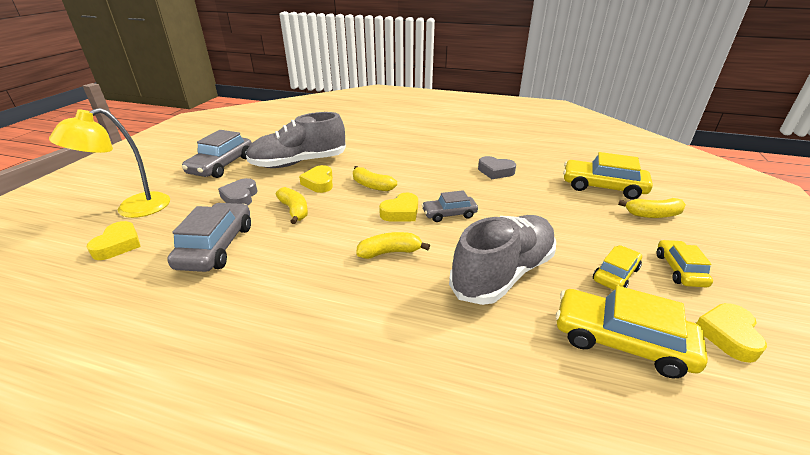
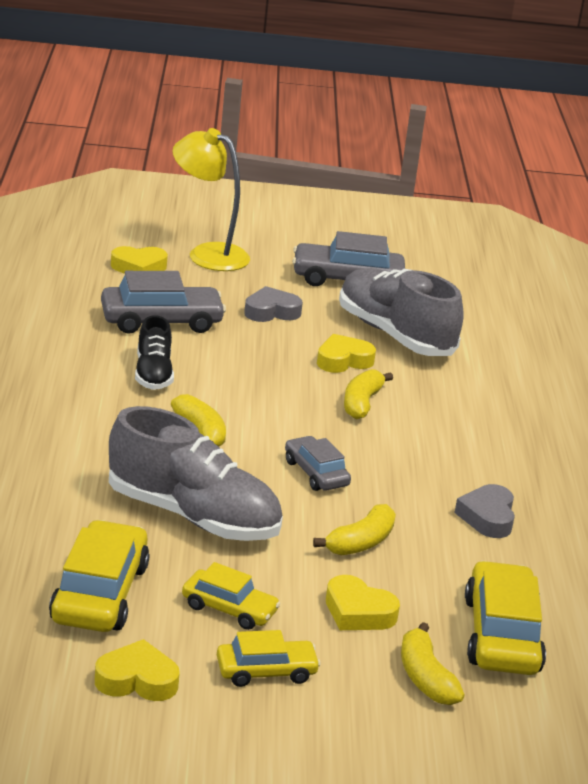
camera: 70 degrees right, 5 degrees down
(294, 210) = (260, 354): yellow banana -> yellow banana (361, 542)
(296, 263) = (153, 374): none -> black shoe
(401, 212) = (299, 433): yellow heart -> yellow heart (358, 612)

